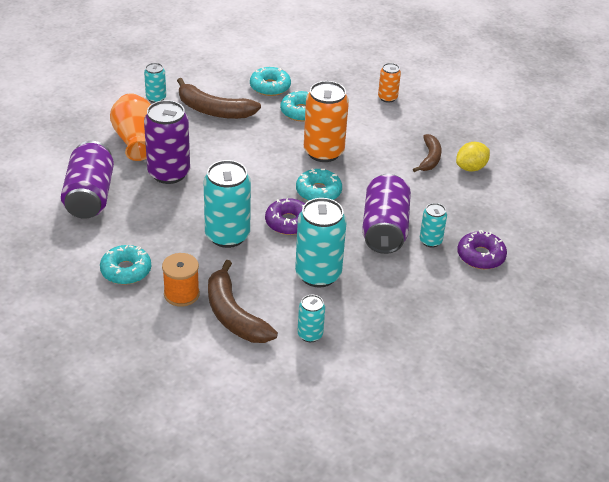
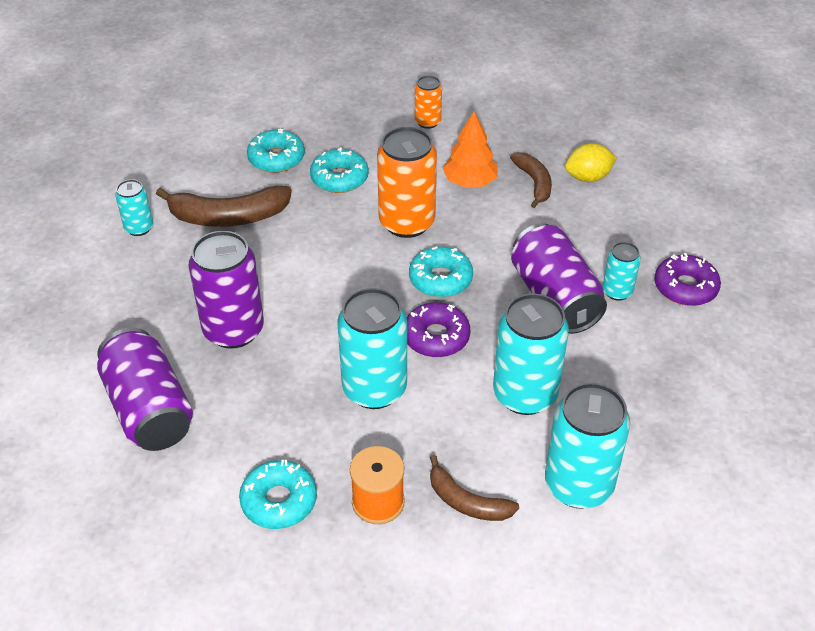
camera: 25 degrees left, 5 degrees up
(135, 140) = (153, 300): orange vase -> none
(234, 315) = (467, 502): brown banana -> brown banana, size x0.62
(310, 334) = (578, 485): turquoise can -> turquoise can, size x1.92
(386, 143) = (470, 182): none -> orange tree
(471, 168) = (588, 177): yellow lemon -> yellow lemon turned 45 degrees clockwise

